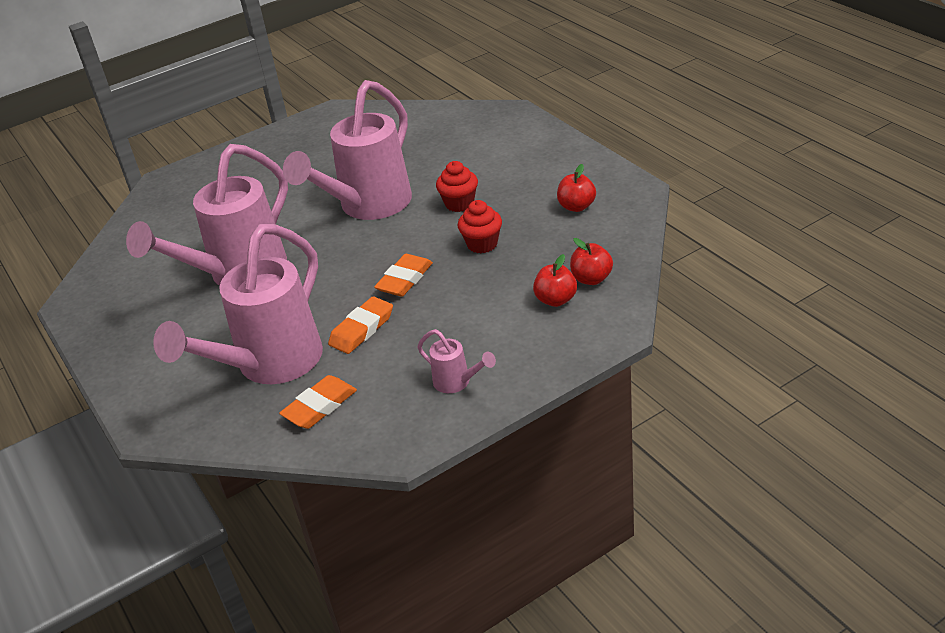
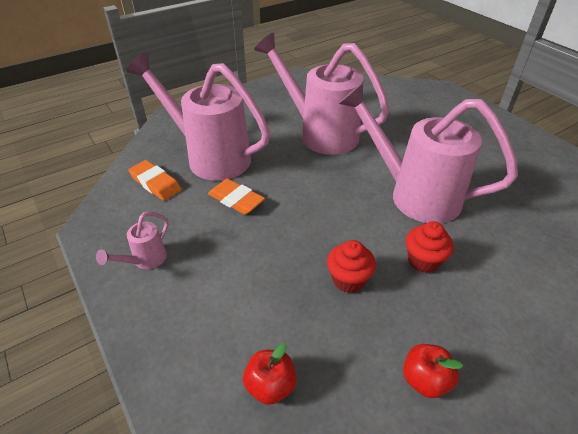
camera: 85 degrees right, 5 degrees up
(404, 279) = (298, 223): orange eraser -> none
(556, 300) = (240, 345): red apple -> none

